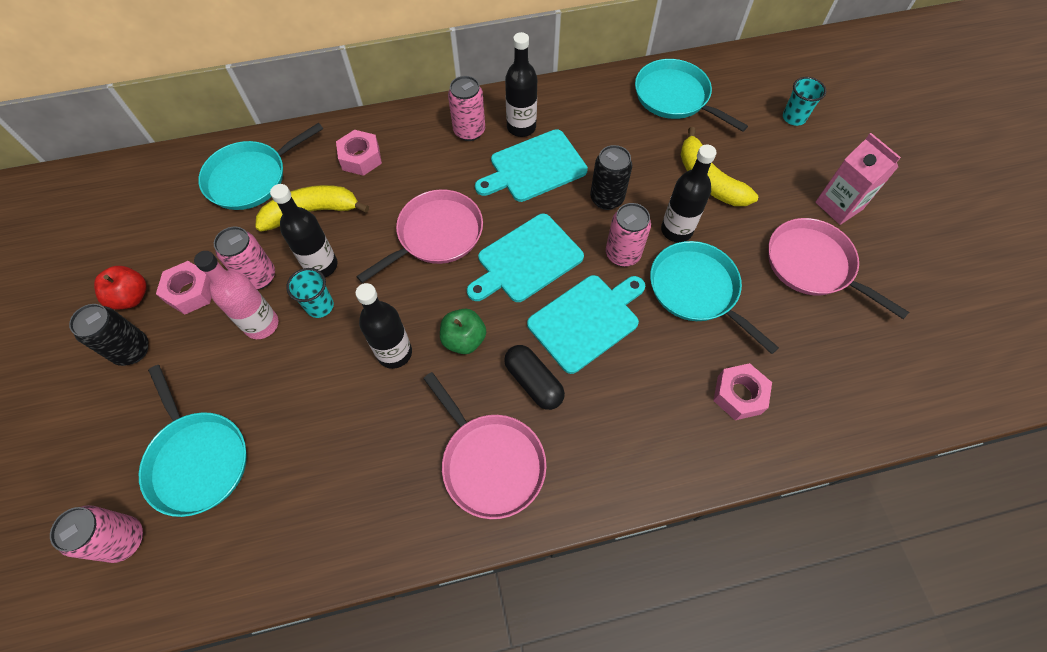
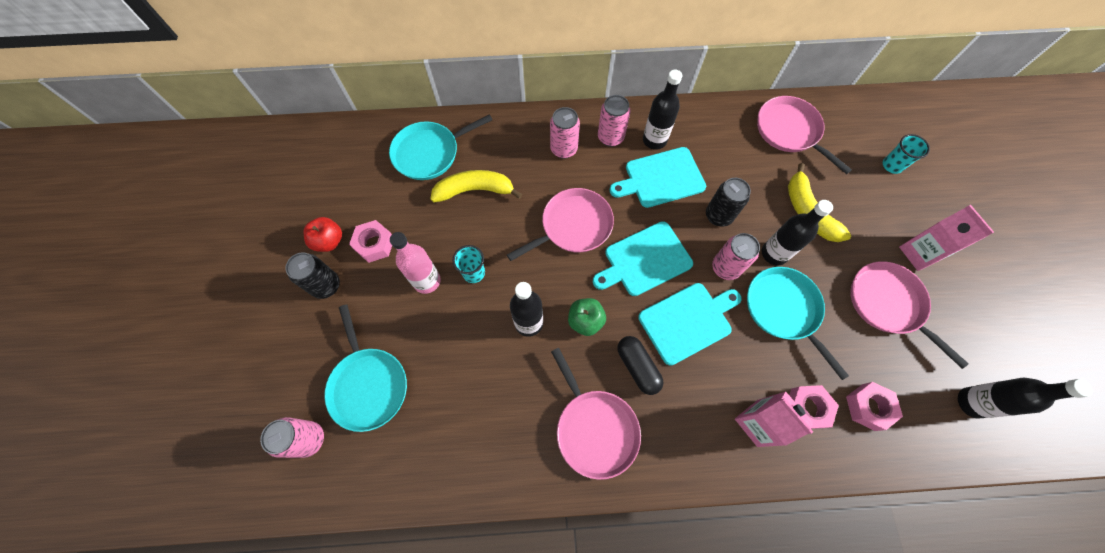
camera: 10 degrees right, 5 degrees up
(259, 277) = (428, 240): pink can -> pink can (564, 149)
(321, 265) = (478, 238): black bottle -> black bottle (971, 402)
(361, 158) = (519, 148): pink nut -> pink nut (868, 407)
(675, 97) = (789, 131): turquoise pan -> pink pan
(684, 421) = (757, 423): none -> pink carton

